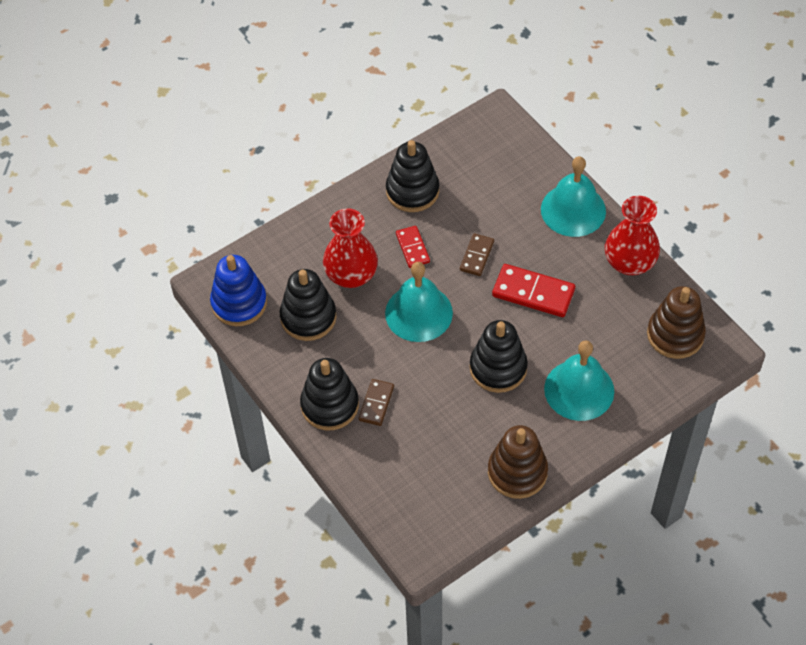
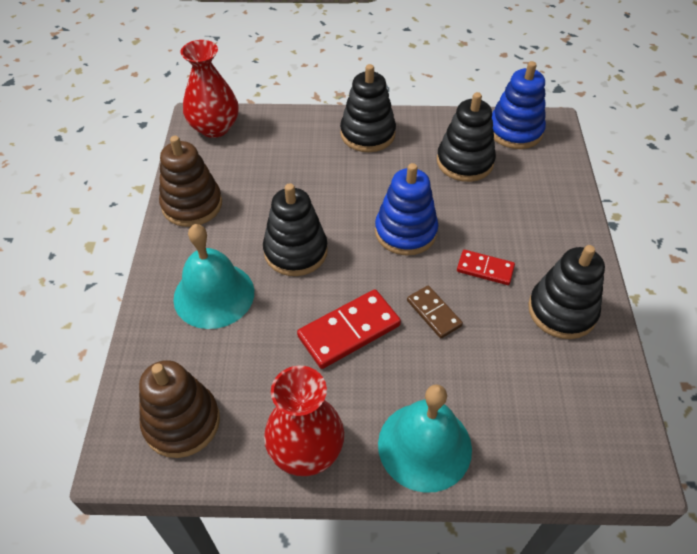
camera: 125 degrees right, 5 degrees down
(351, 275) = (488, 210): red vase -> red vase (214, 127)
(376, 403) = (342, 159): brown domino -> none
(418, 313) = (405, 232): turquoise bell -> blue stacking toy

